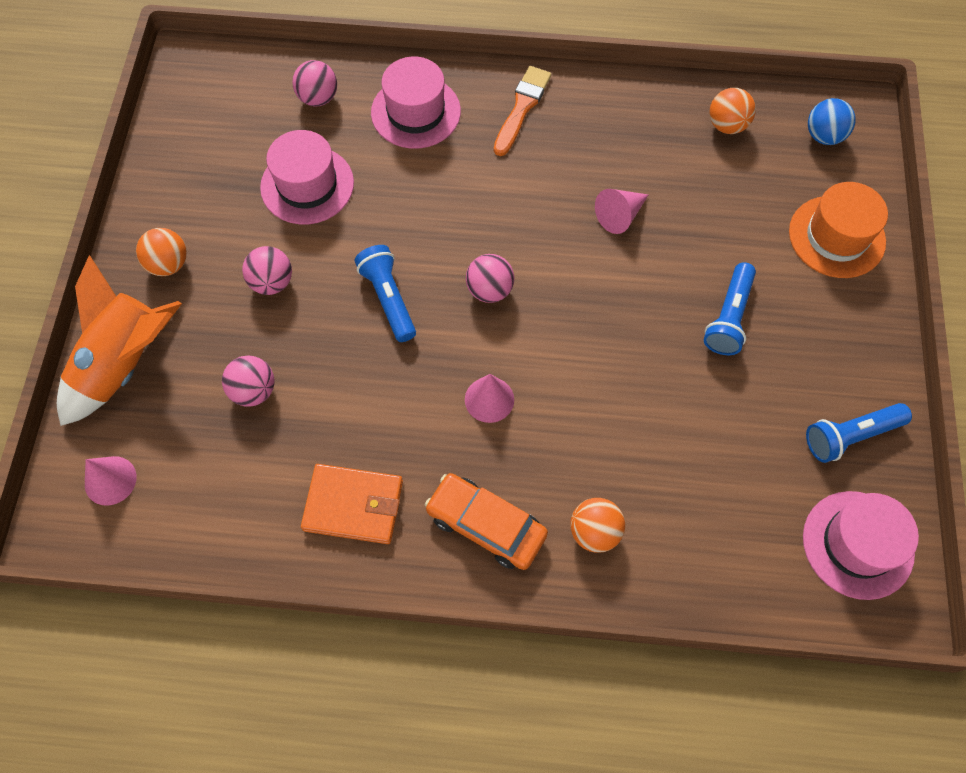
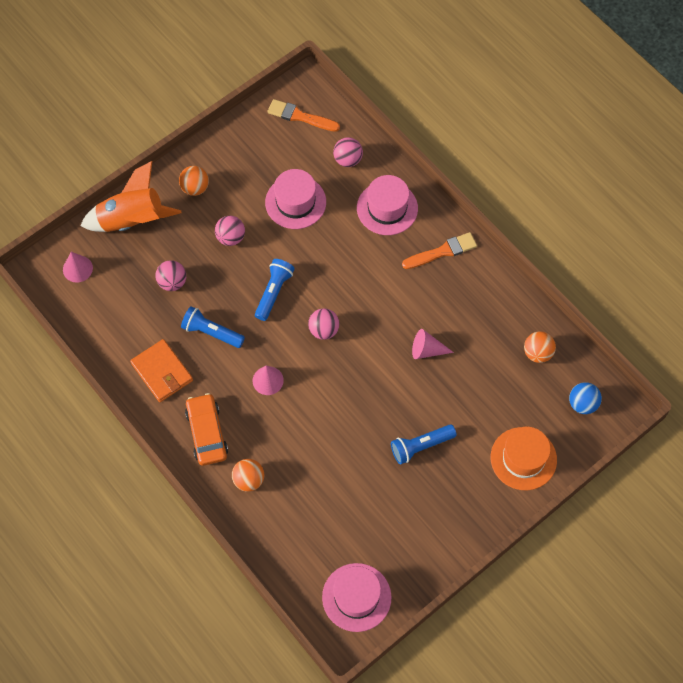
camera: 45 degrees right, 0 degrees up
(215, 96) = (300, 116): none -> orange brush
(850, 436) = (412, 551): blue flashlight -> blue flashlight (212, 332)

